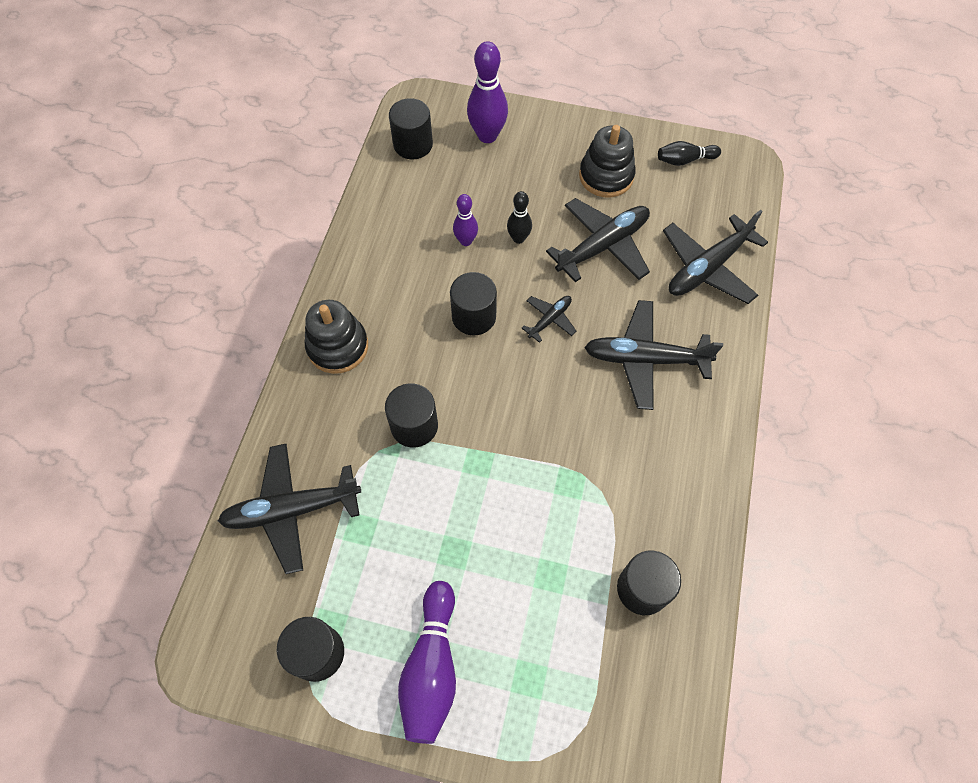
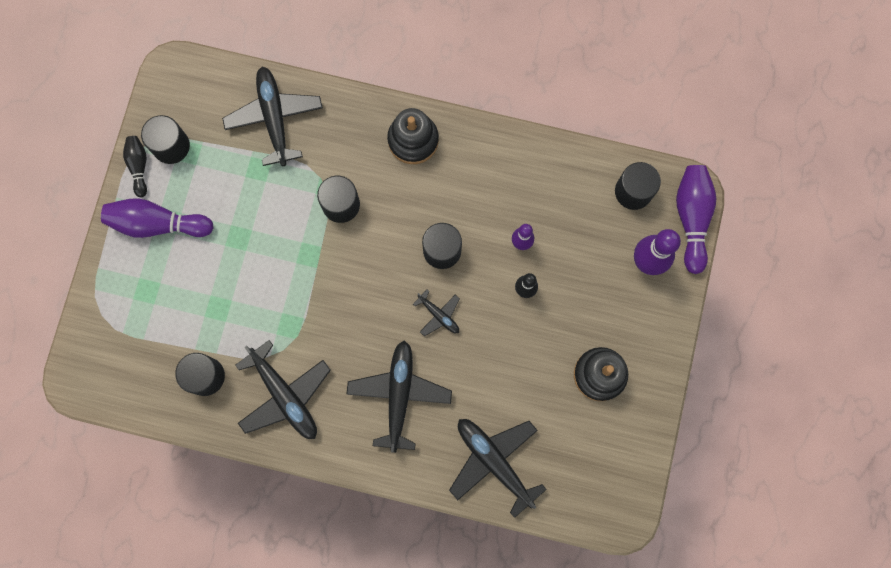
camera: 90 degrees right, 15 degrees up
(443, 100) = (691, 218): none -> purple bowling pin
(603, 246) = (517, 366): black plane -> black plane (285, 395)
(684, 160) = (622, 454): black bowling pin -> black bowling pin (139, 166)

